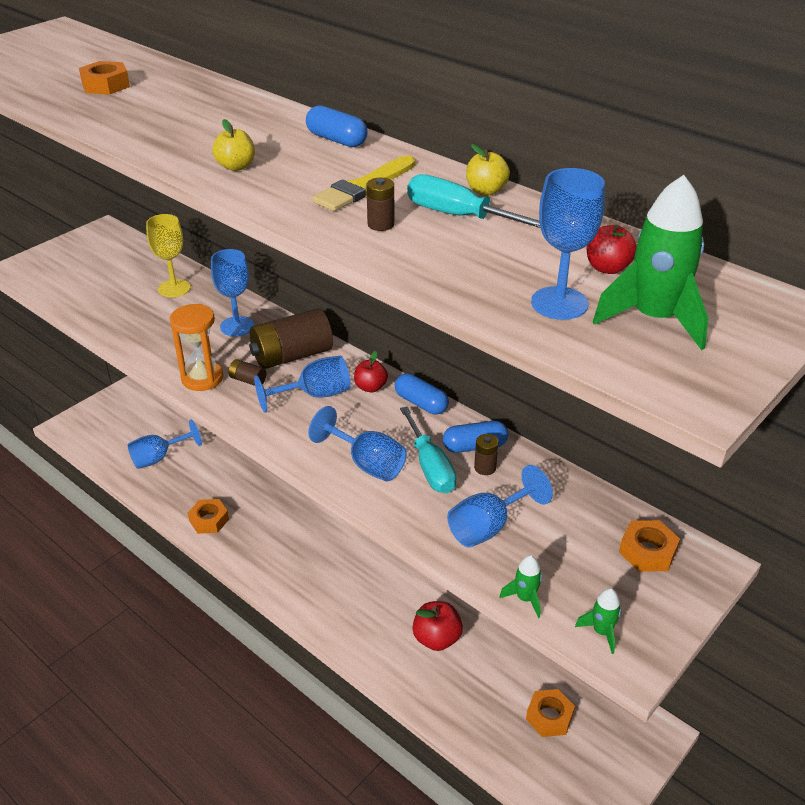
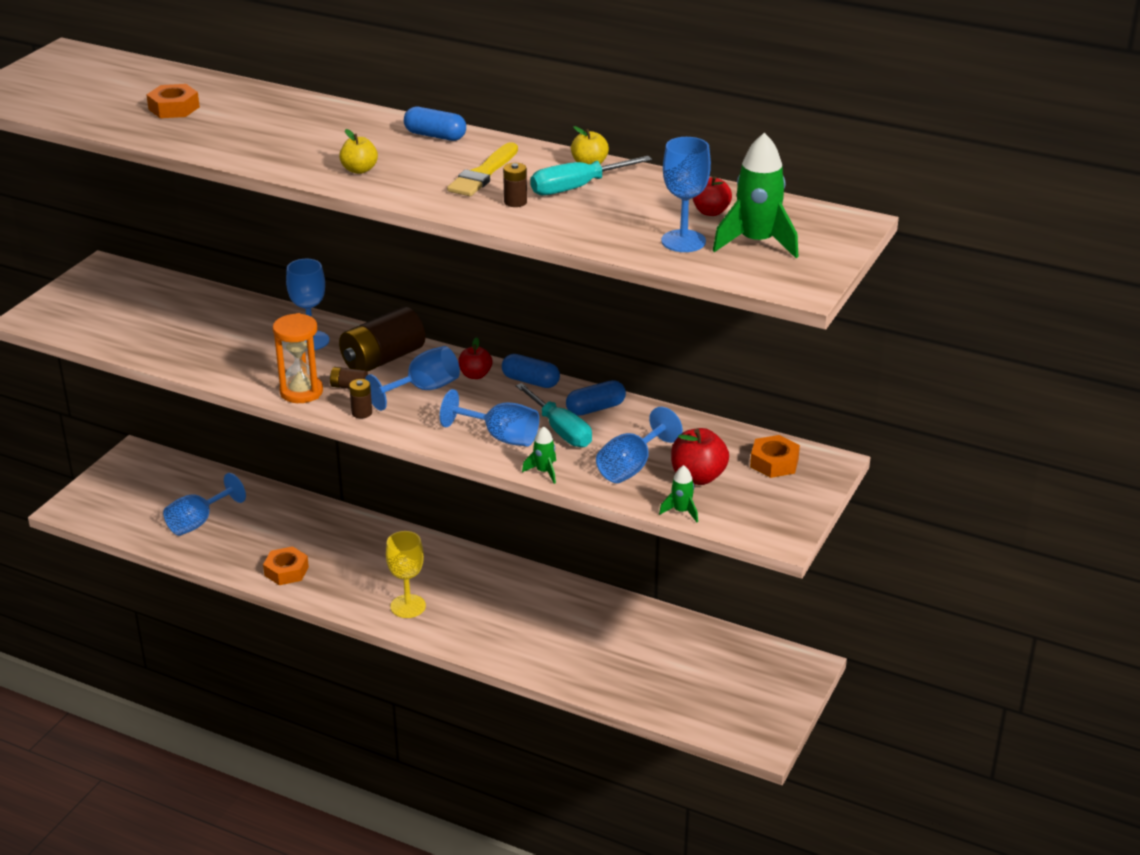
camera: 15 degrees left, 5 degrees down
(174, 288) = (222, 314): yellow goblet -> yellow goblet (408, 606)
(436, 638) = (573, 631): red apple -> red apple (698, 477)
(459, 216) = (577, 187): turquoise screwdriver -> turquoise screwdriver turned 45 degrees counterclockwise
(485, 468) = (611, 423): brown battery -> brown battery (362, 413)
(549, 717) = (704, 672): orange nut -> none
(601, 632) = (752, 523): green rocket -> green rocket (544, 472)

